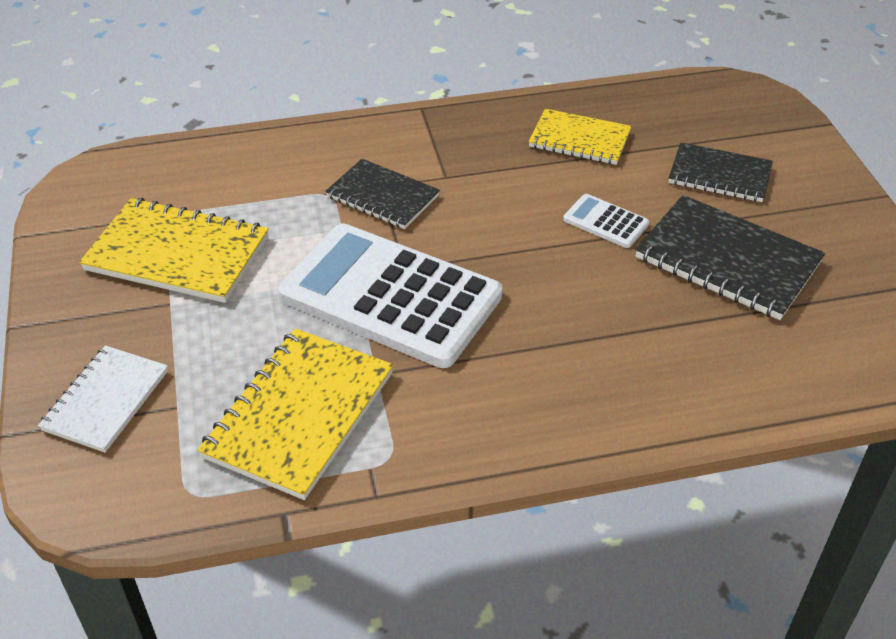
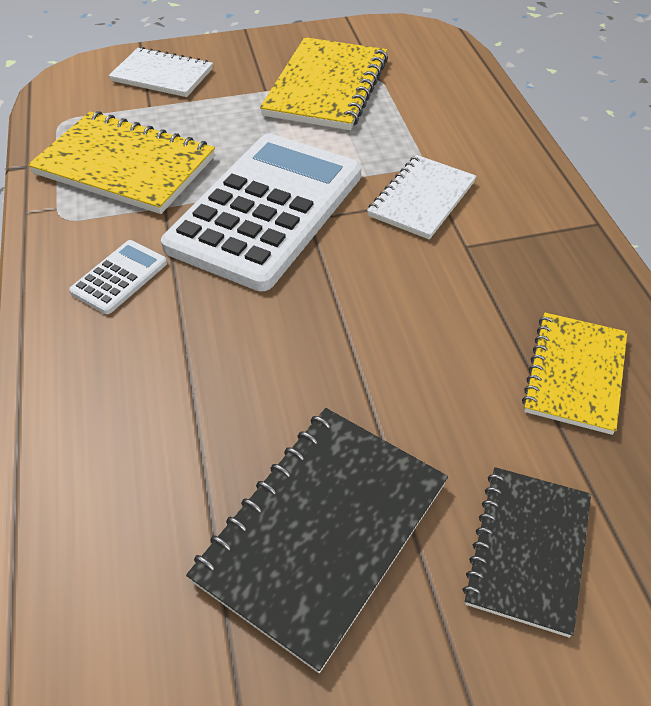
camera: 90 degrees right, 5 degrees up
(382, 196) = (421, 199): black notebook -> white notebook
(606, 222) = (397, 392): white calculator -> white calculator (119, 277)

